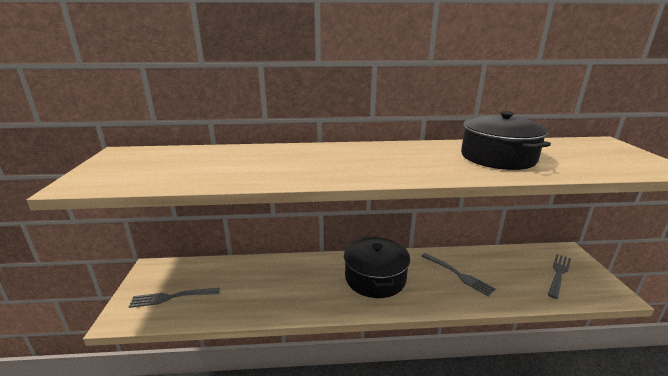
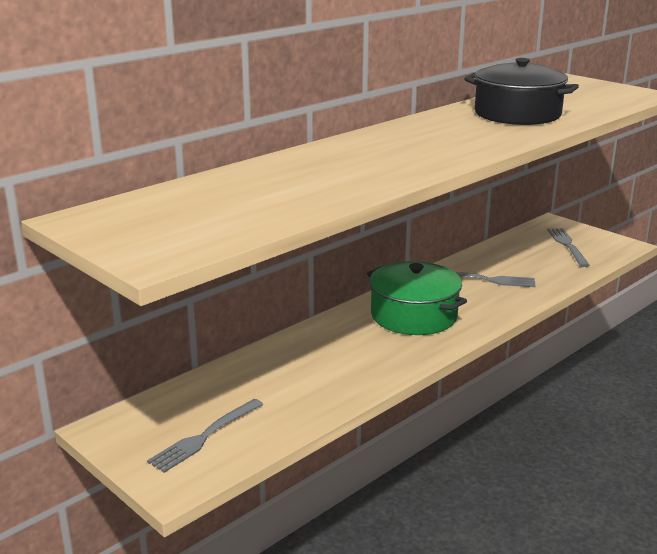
camera: 40 degrees left, 0 degrees up
(375, 278) = (414, 315): black pot -> green pot

